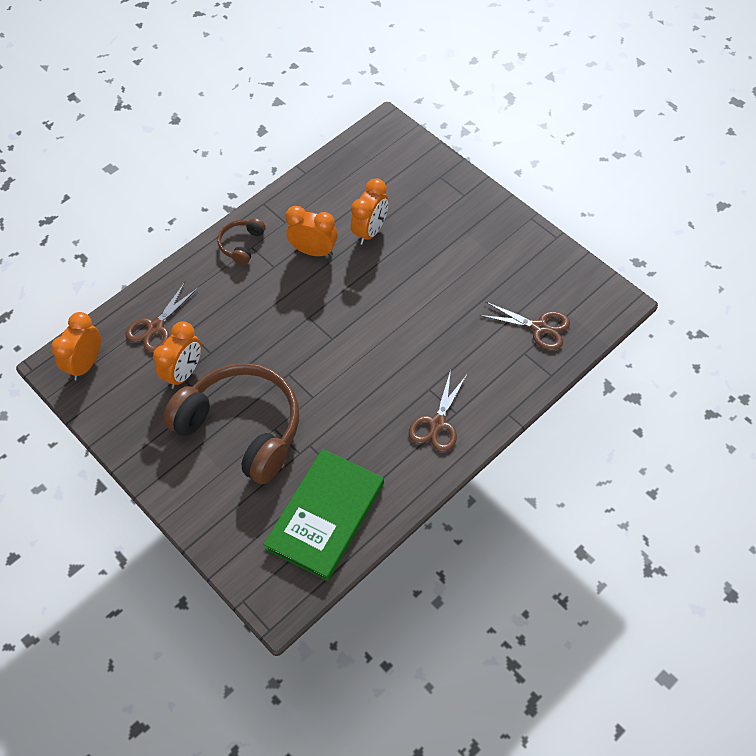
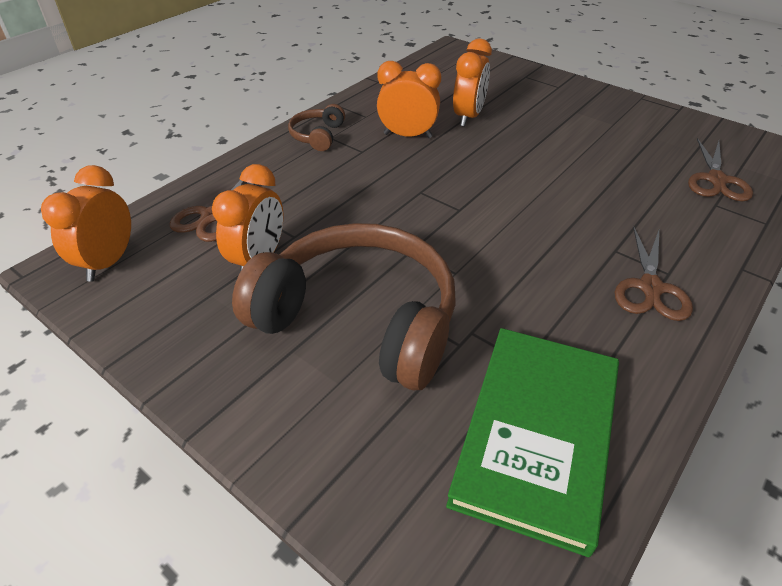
camera: 10 degrees left, 15 degrees down
(539, 327) = (716, 180): brown scissors -> brown scissors turned 90 degrees clockwise

